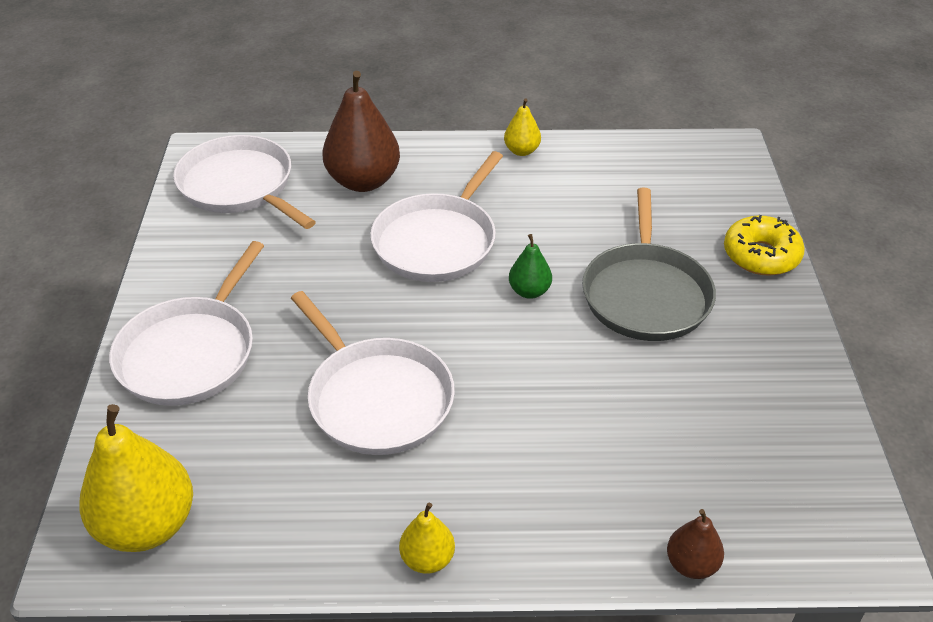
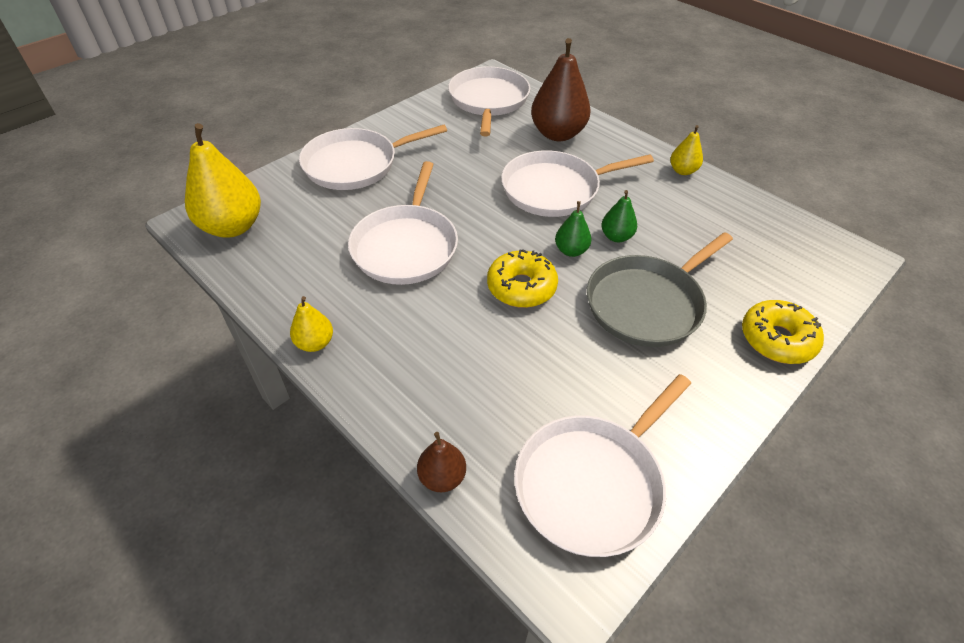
camera: 45 degrees right, 5 degrees up
(534, 356) = (521, 287): none -> yellow donut
(548, 251) = (616, 237): none -> green pear
(789, 468) = (593, 483): none -> white pan

